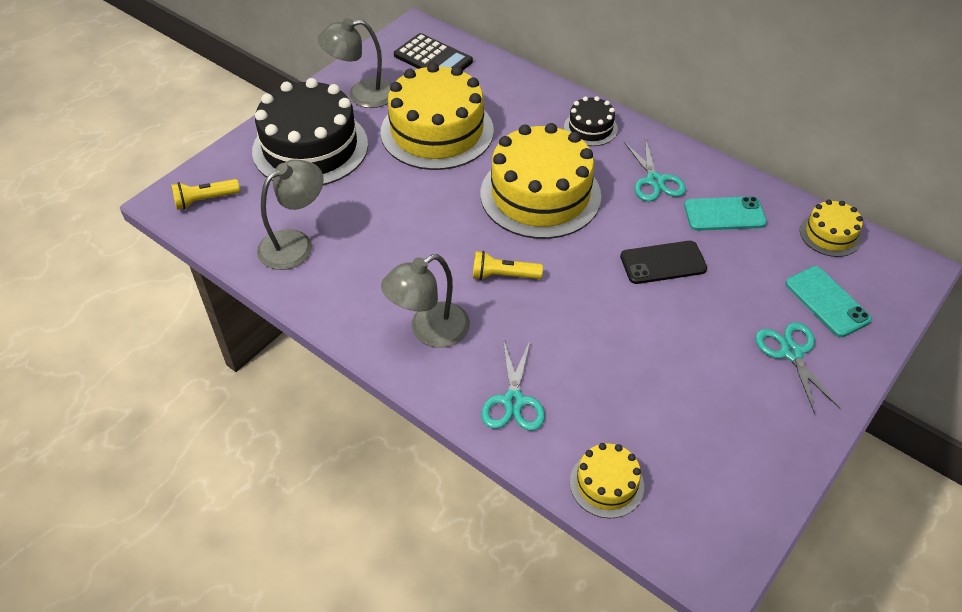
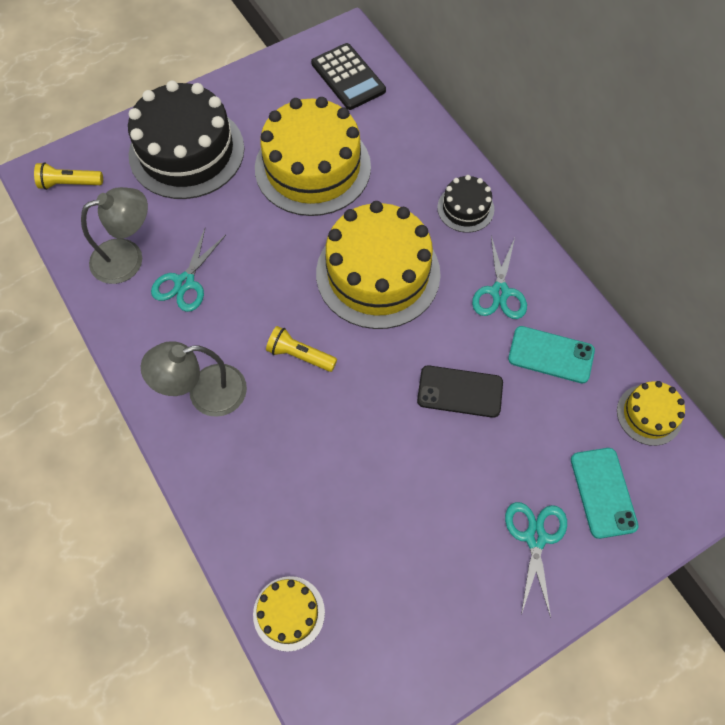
camera: 20 degrees right, 15 degrees up
(362, 95) = (260, 102): grey lamp -> none
(513, 401) = (246, 495): turquoise scissors -> turquoise scissors (185, 282)

